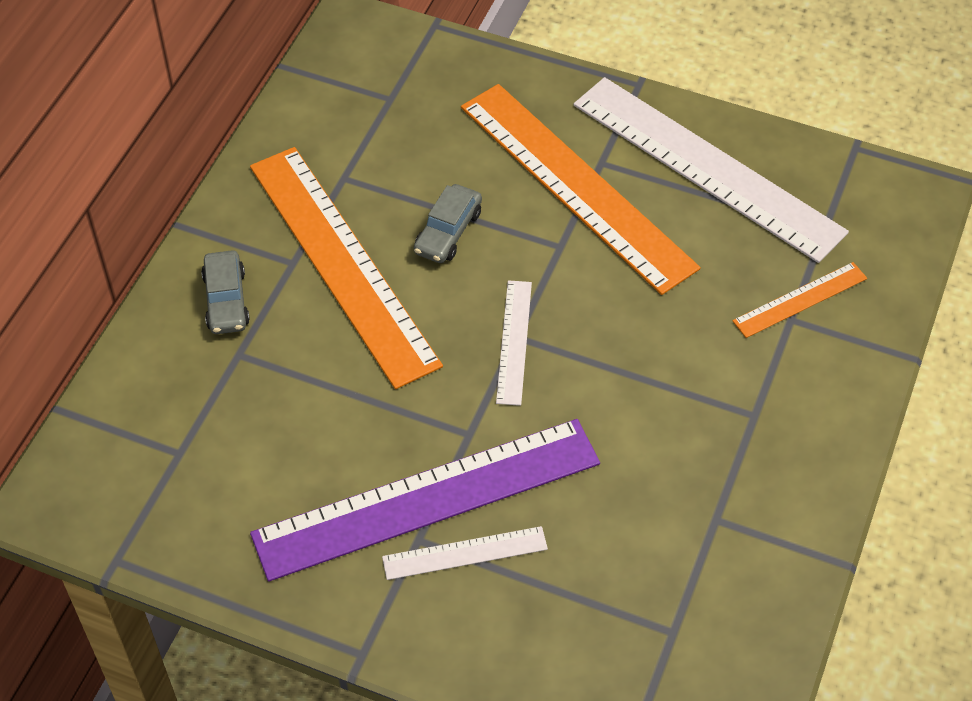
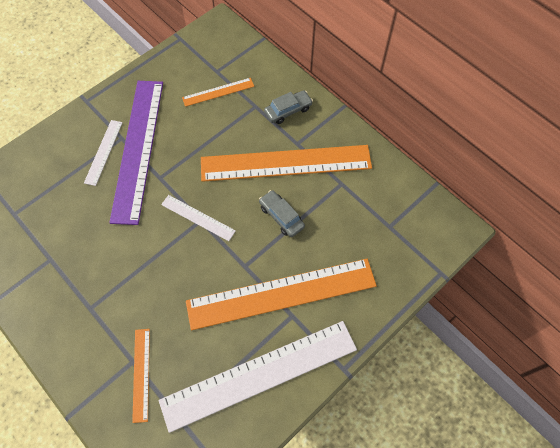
camera: 115 degrees right, 10 degrees up
(226, 300) = (288, 110): grey car -> grey car turned 135 degrees clockwise
(231, 427) = (218, 92): none -> orange ruler

